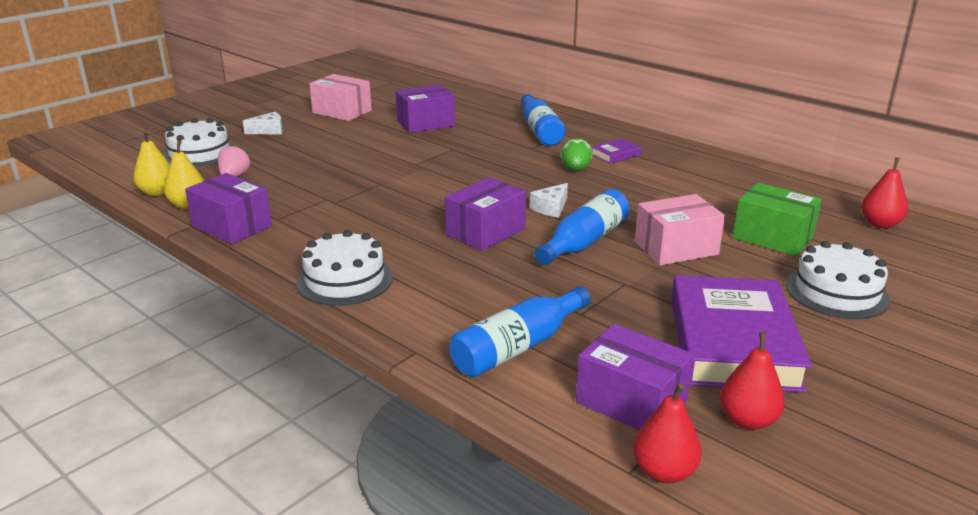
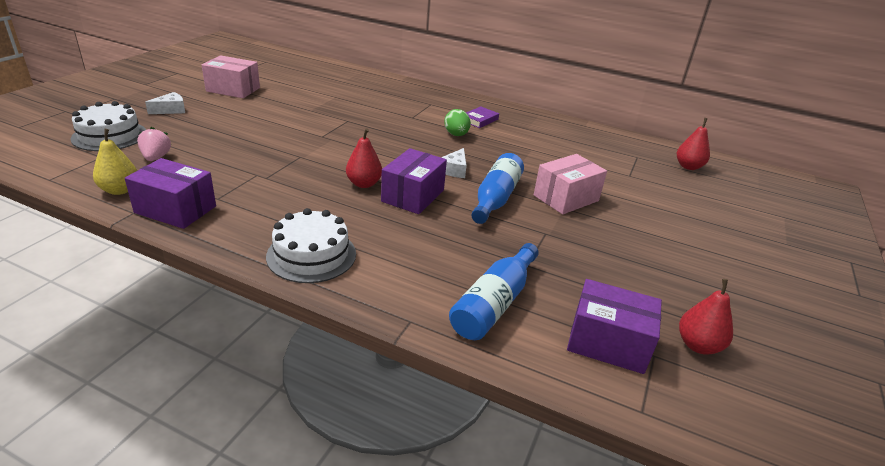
camera: 20 degrees left, 5 degrees up
(157, 192) = (81, 179): yellow pear -> none
(425, 123) = (313, 98): purple box -> none
(540, 131) = (411, 102): blue bottle -> none
(663, 472) = (667, 406): red pear -> red pear (364, 184)
(732, 342) = (649, 276): purple book -> none
(772, 237) = (627, 183): green box -> none
(837, 292) = (693, 224): white cake -> none

